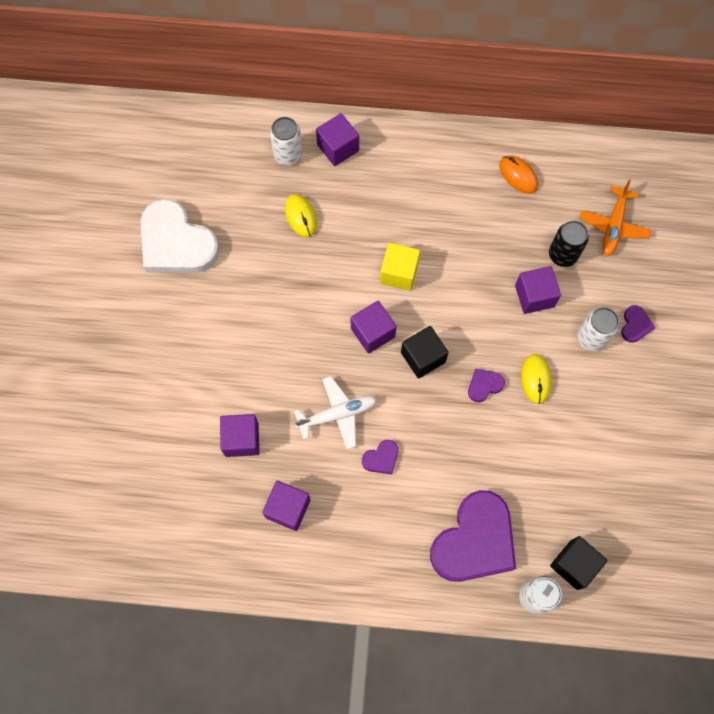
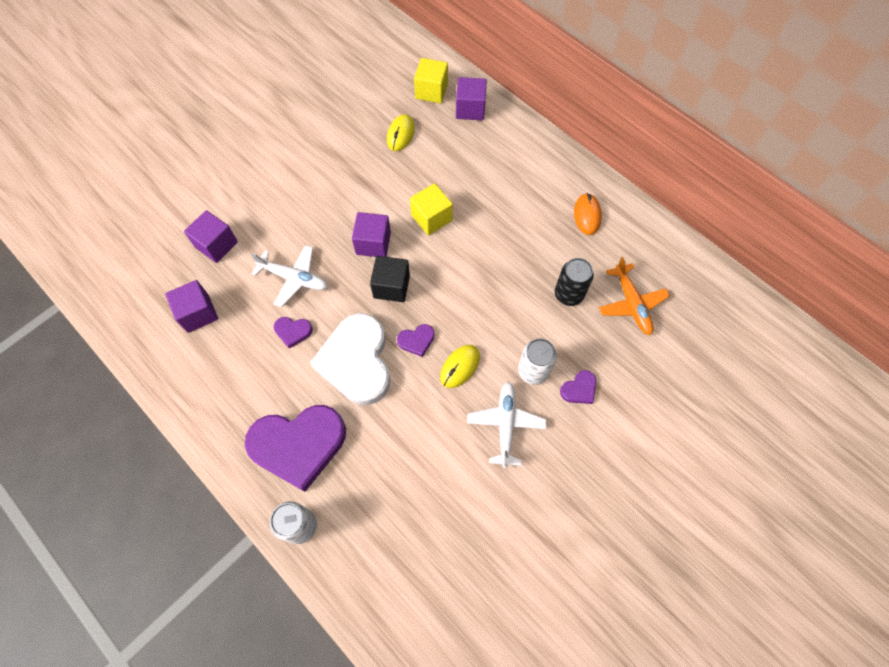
camera: 40 degrees right, 5 degrees down
(176, 243) = (304, 95): white heart -> white heart (356, 361)
(288, 155) = (431, 91): white can -> yellow cube
(484, 385) = (416, 340): purple heart -> purple heart turned 150 degrees clockwise
(534, 296) = (517, 307): purple cube -> none
(574, 564) = (353, 529): black cube -> none
(608, 396) = (505, 425): none -> white plane
(613, 225) = (631, 303): orange plane -> orange plane turned 75 degrees counterclockwise

